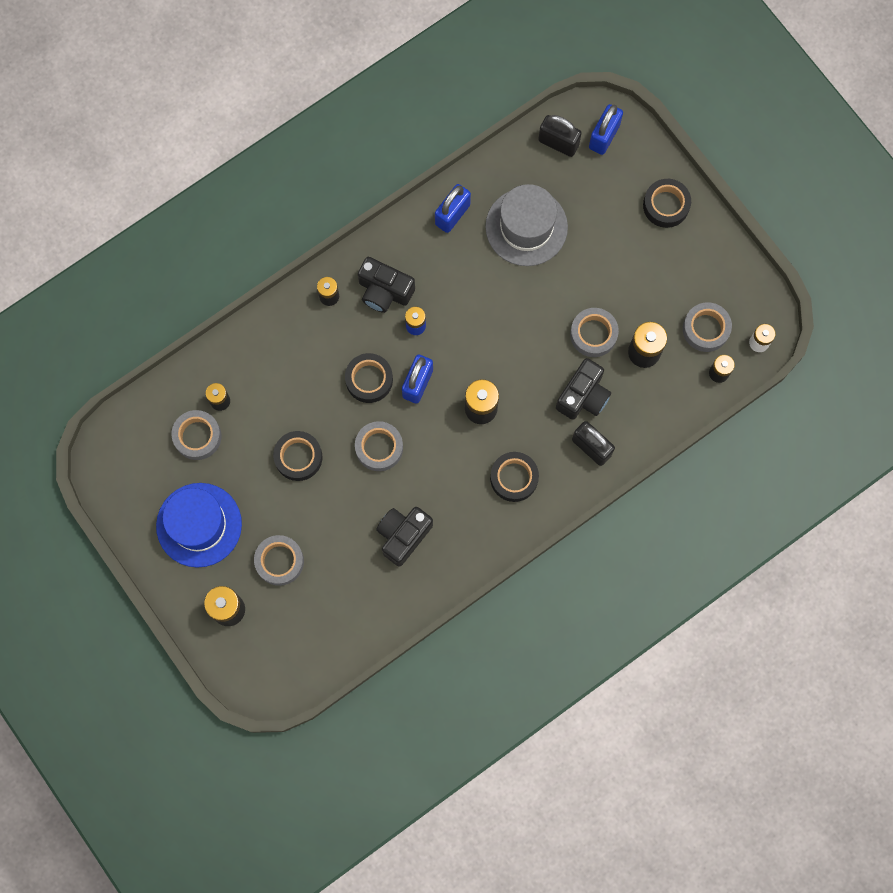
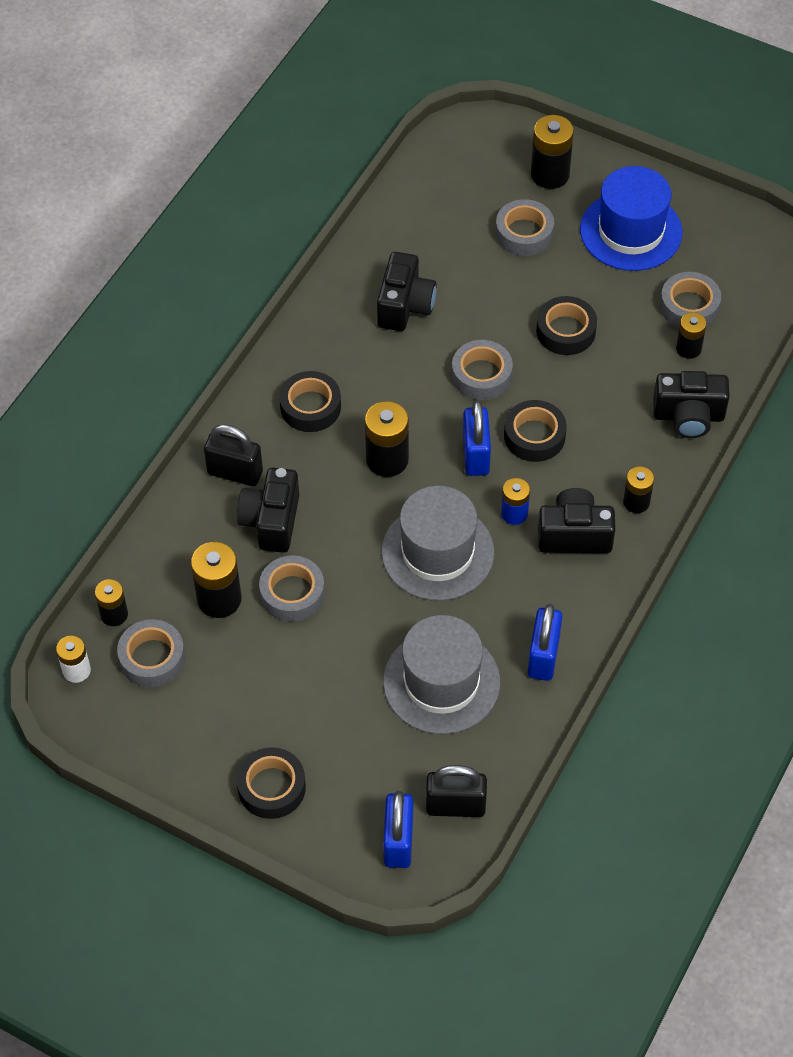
camera: 155 degrees right, 20 degrees down
(254, 345) = (688, 416): none -> black camera
(482, 320) = (437, 552): none -> grey hat

